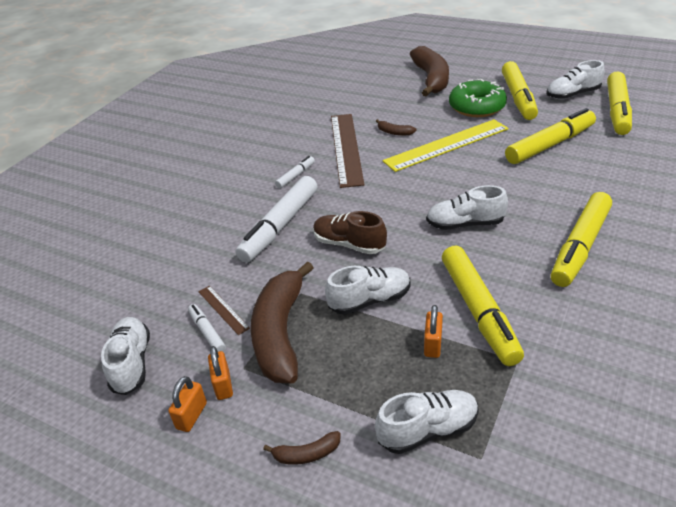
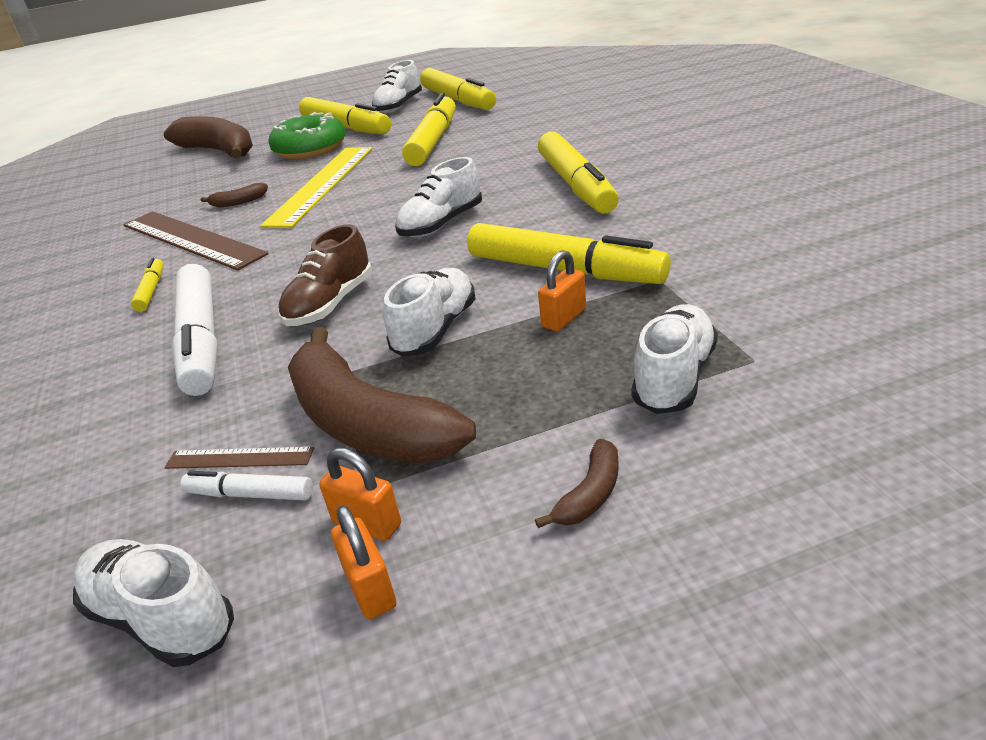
camera: 45 degrees left, 5 degrees down
(295, 176) = (151, 291): white marker -> yellow marker
(349, 244) = (330, 304): brown shoe -> brown shoe turned 45 degrees counterclockwise
(432, 344) = (564, 318): orange padlock -> orange padlock turned 75 degrees clockwise

